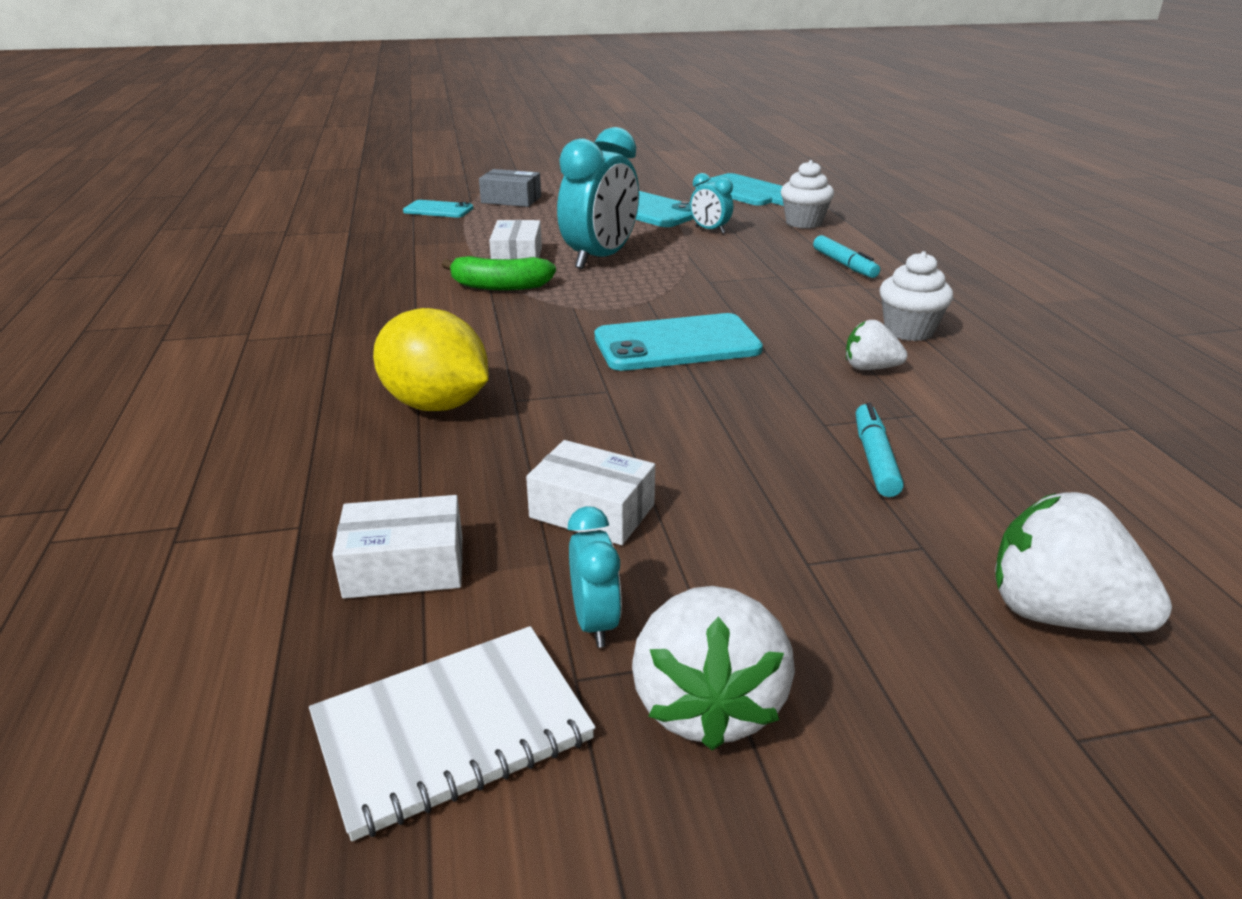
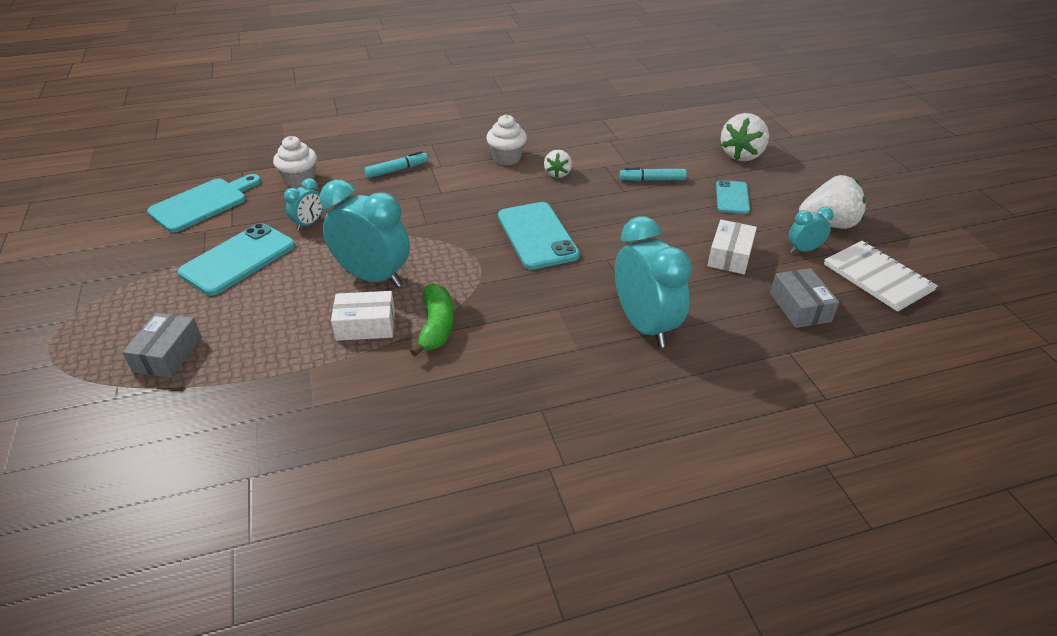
camera: 95 degrees left, 10 degrees up
(405, 567) = (800, 307): white box -> grey box
(436, 404) = (645, 326): yellow lemon -> turquoise clock
(438, 210) = (189, 410): turquoise phone -> turquoise phone (732, 197)

